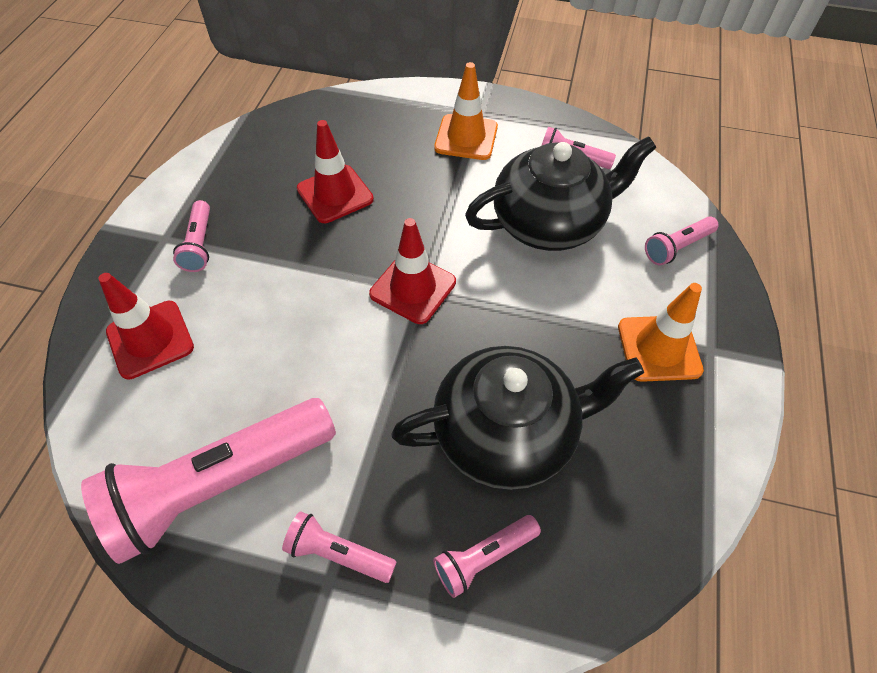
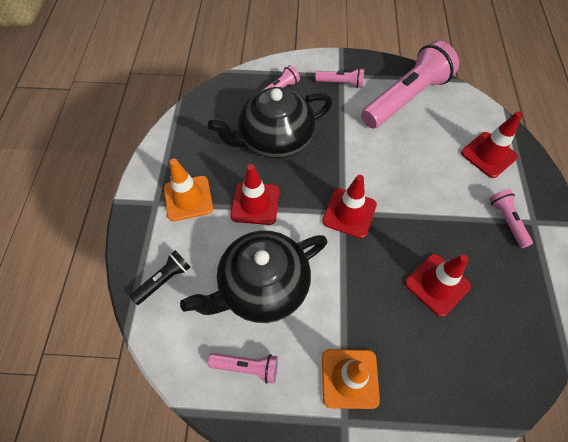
camera: 170 degrees right, 5 degrees up
(552, 324) = (255, 203): none -> red traffic cone
(677, 247) = (164, 280): pink flashlight -> black flashlight

